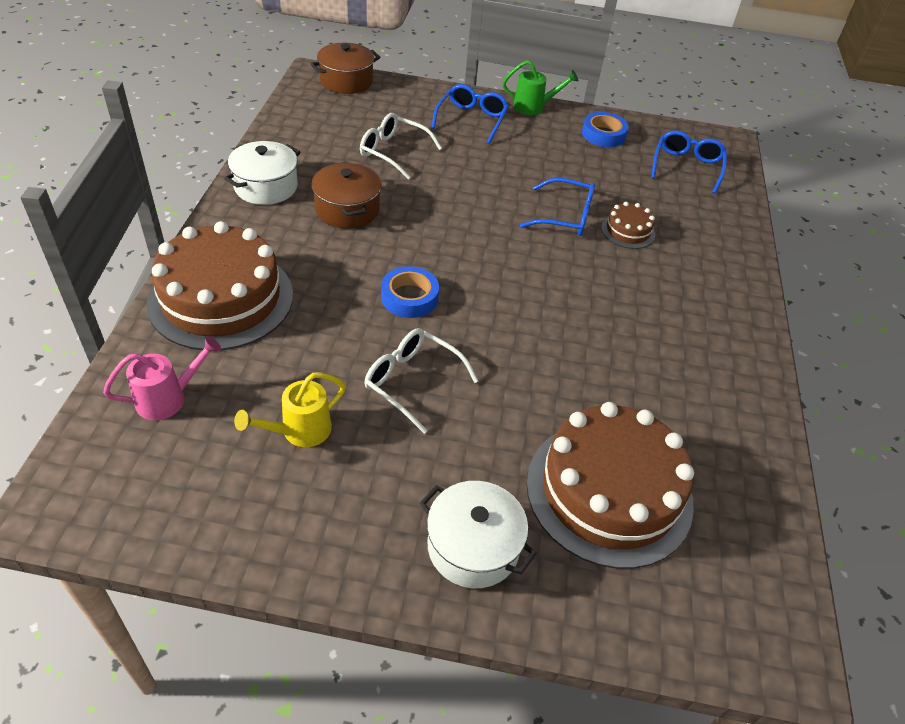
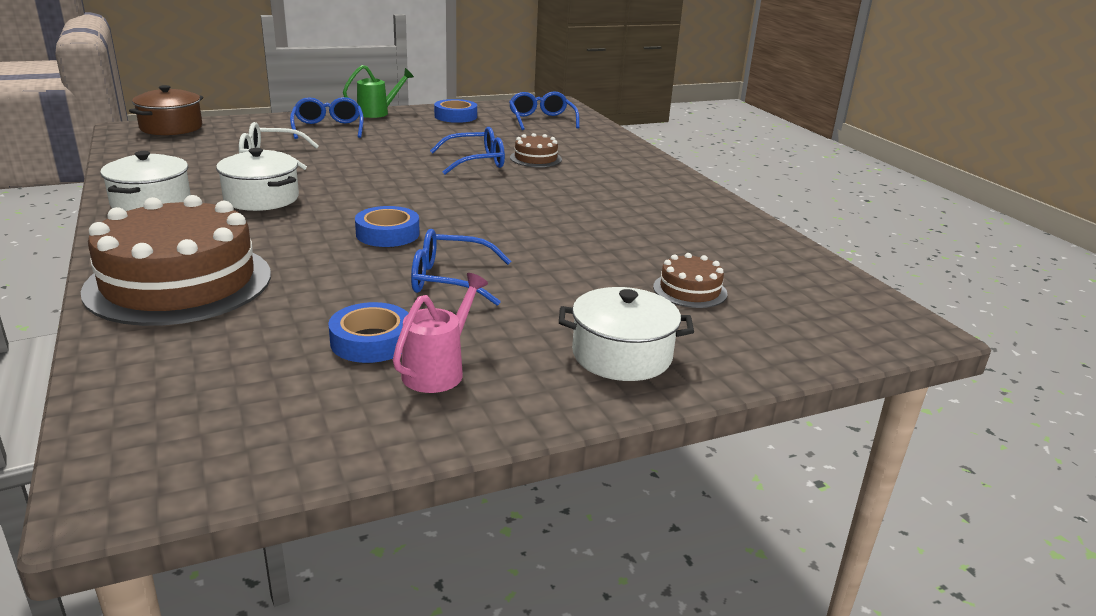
camera: 30 degrees left, 20 degrees down
(168, 398) = (190, 364): pink watering can -> pink watering can (438, 370)
(299, 431) = (371, 341): yellow watering can -> blue tape
(347, 209) = (261, 198): brown pot -> white pot
(413, 382) = (450, 280): white glasses -> blue glasses
(609, 491) = (690, 290): brown cake -> brown cake, size x0.44

